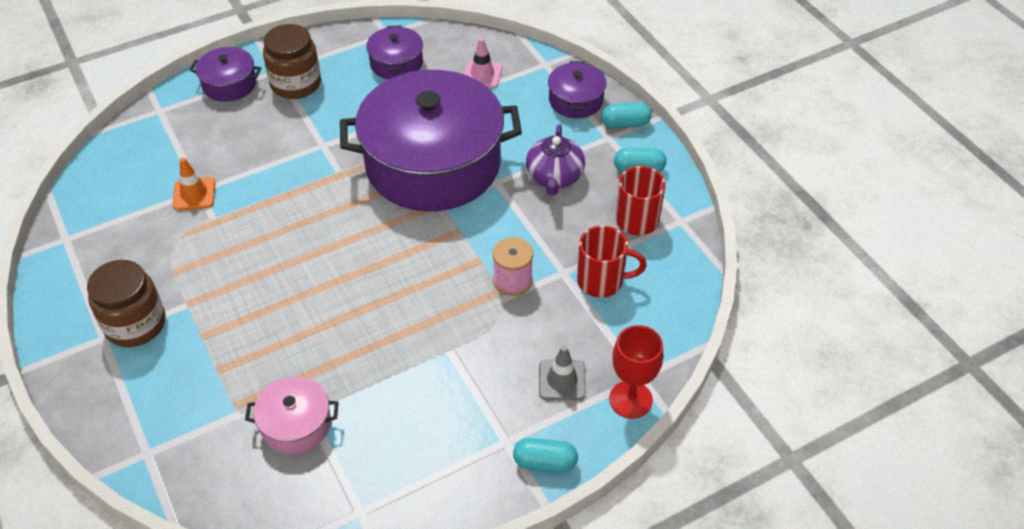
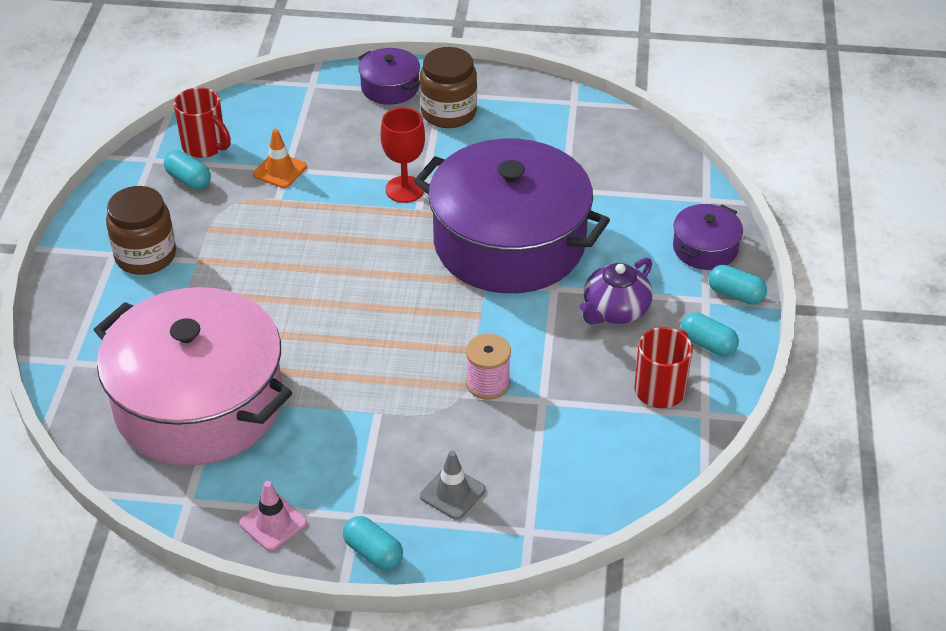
camera: 35 degrees right, 5 degrees down
(118, 240) = (189, 180): none -> turquoise capsule
(296, 424) = (199, 403): pink pot -> pink pot, size x2.34
(396, 63) = (558, 134): purple pot -> none
(482, 74) = (632, 181): pink traffic cone -> pink traffic cone (273, 523)
(602, 281) = (572, 428): red mug -> red mug (205, 146)
(630, 399) = (500, 545): red goblet -> red goblet (405, 189)

